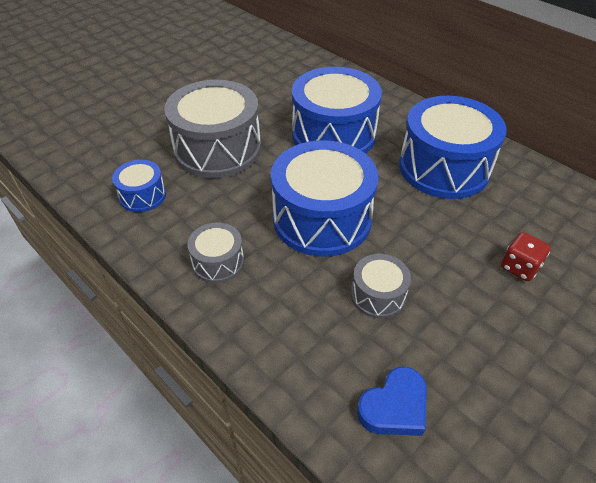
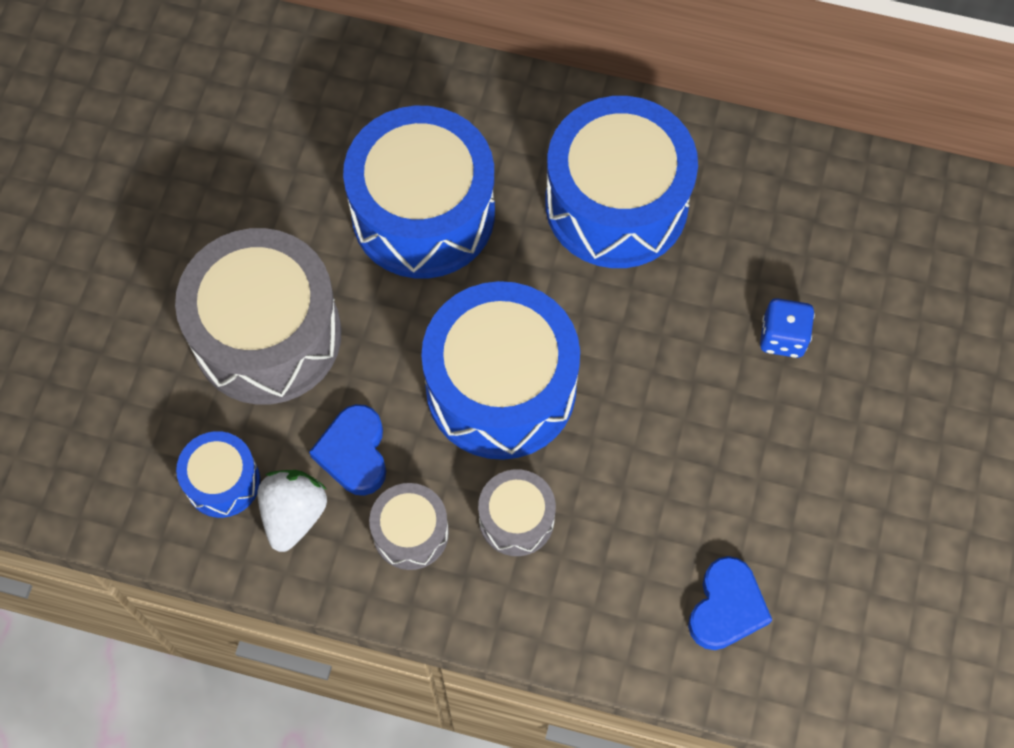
camera: 30 degrees left, 20 degrees up
(164, 225) = (294, 515): none -> white strawberry
(218, 213) = (354, 453): none -> blue heart
(378, 295) = (637, 473): grey drum -> grey drum (516, 519)
(519, 267) = (782, 337): red dice -> blue dice

